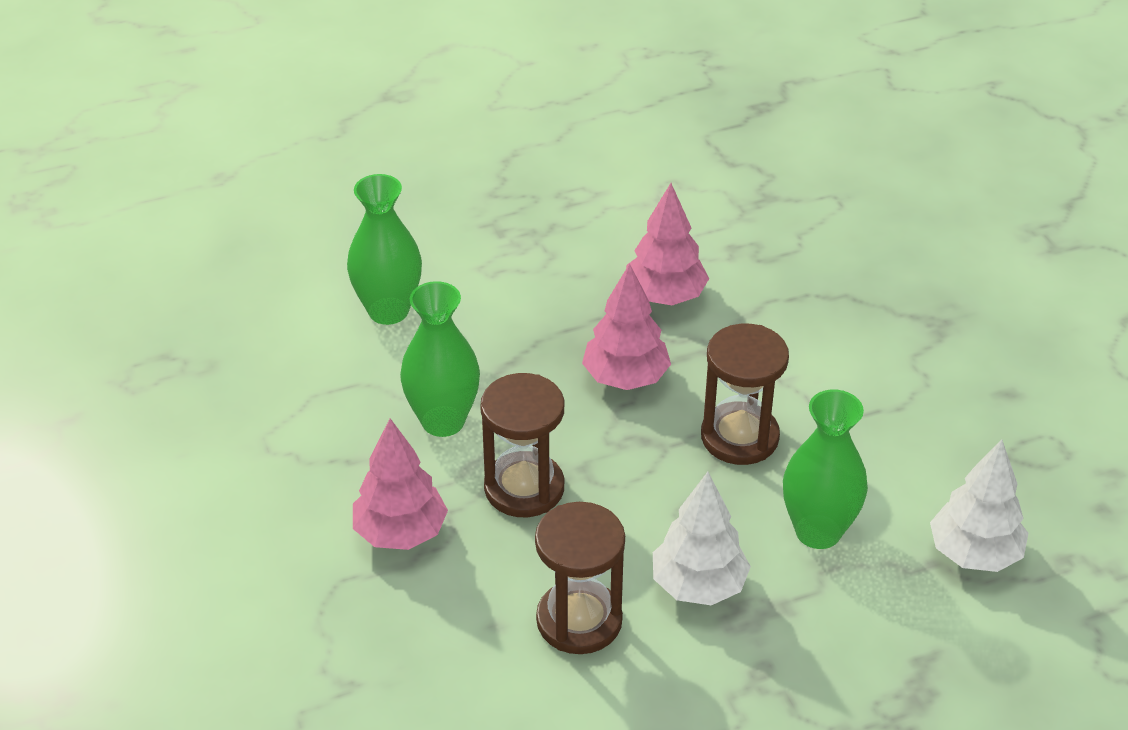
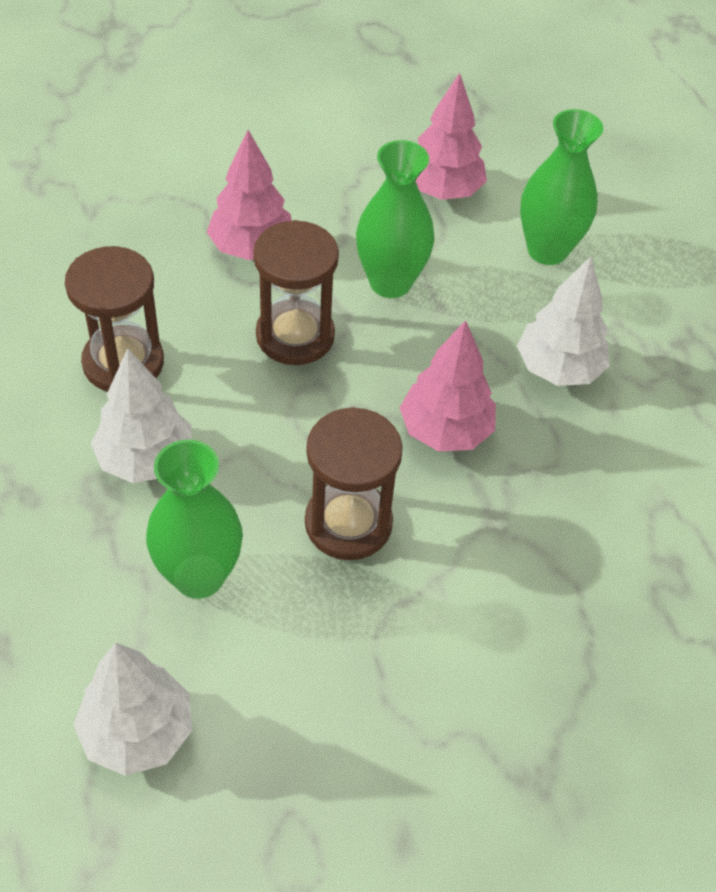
camera: 90 degrees right, 10 degrees up
(541, 306) = (558, 368): none -> white tree
(664, 296) = (580, 481): pink tree -> pink tree (443, 190)

